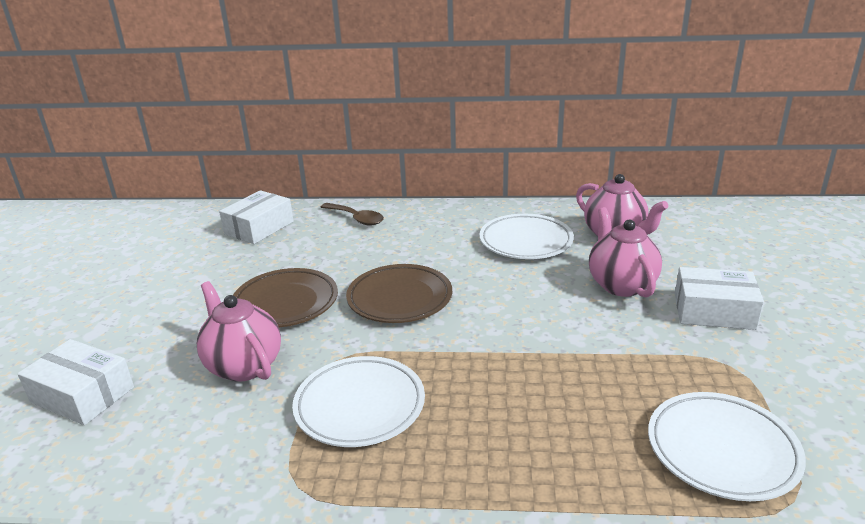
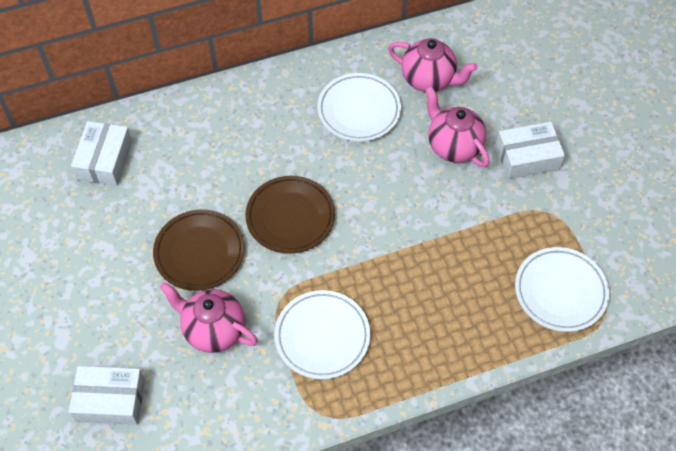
camera: 25 degrees left, 30 degrees up
(356, 219) = (190, 119): brown spoon -> none

